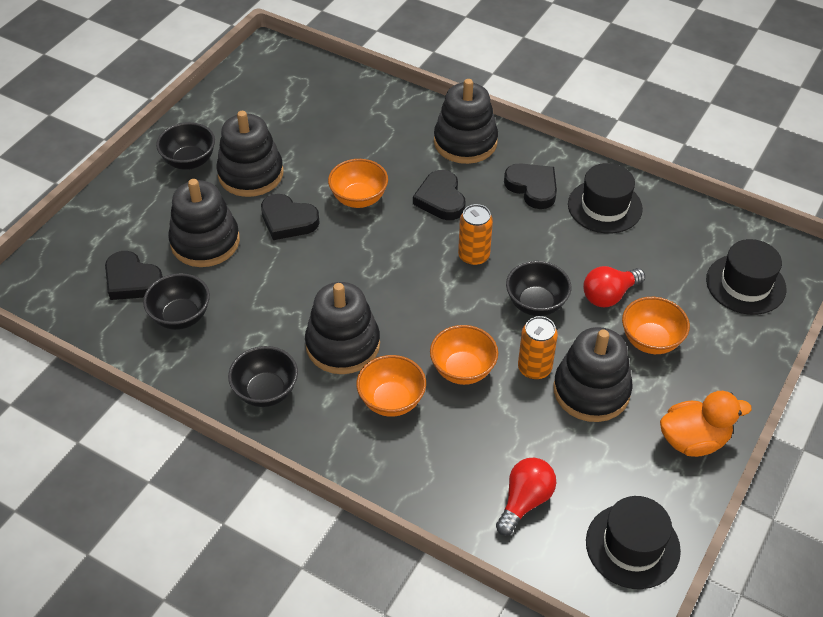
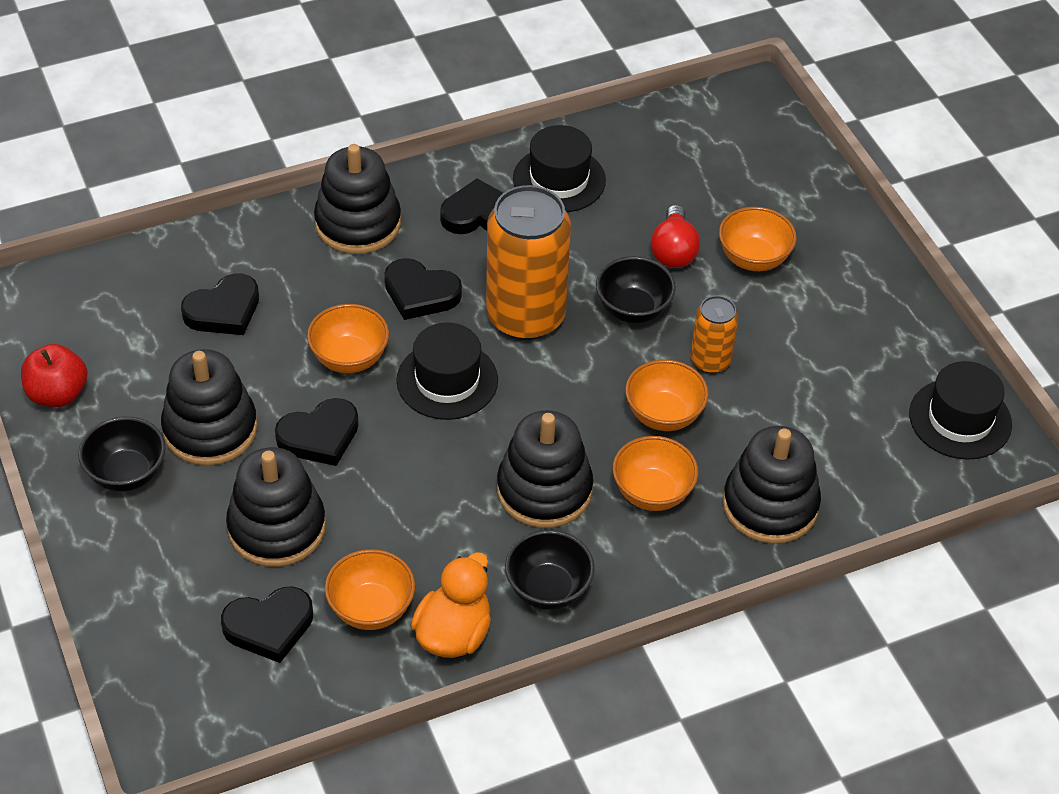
camera: 55 degrees left, 0 degrees up
(181, 317) = (371, 609): black bowl -> orange bowl
(219, 104) = (58, 394): none -> red apple
(341, 129) = (224, 310): none -> black heart
(474, 256) = (525, 316): orange can -> orange can, size x1.95
(525, 501) = (854, 464): red light bulb -> none
(591, 391) = (772, 337): black stacking toy -> black stacking toy (770, 505)
(693, 440) = (887, 305): orange duck -> orange duck (453, 634)
(745, 284) = (749, 151): black hat -> black hat (447, 380)

